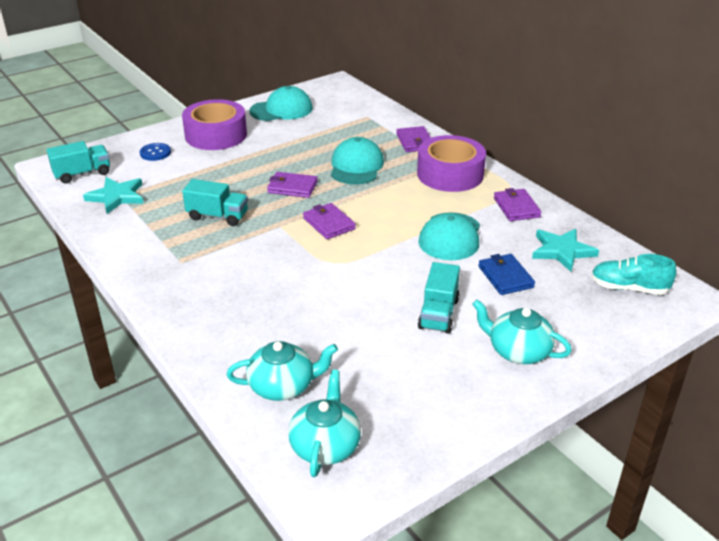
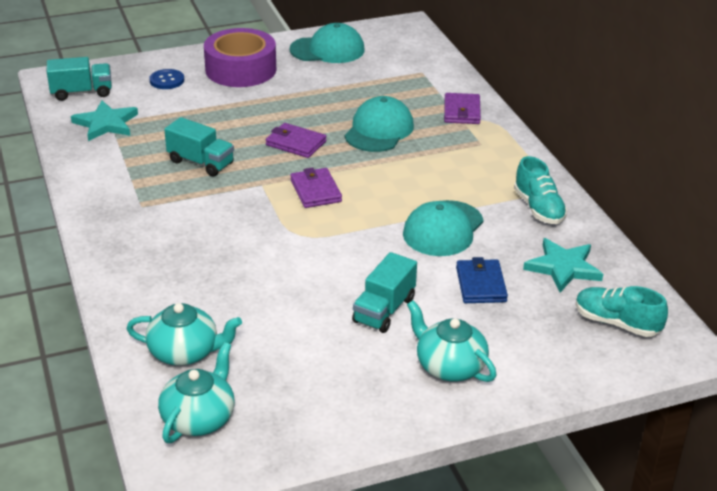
camera: 15 degrees right, 0 degrees up
(450, 174) = (482, 156): purple tape -> none
(516, 207) = (538, 208): purple wallet -> turquoise shoe

